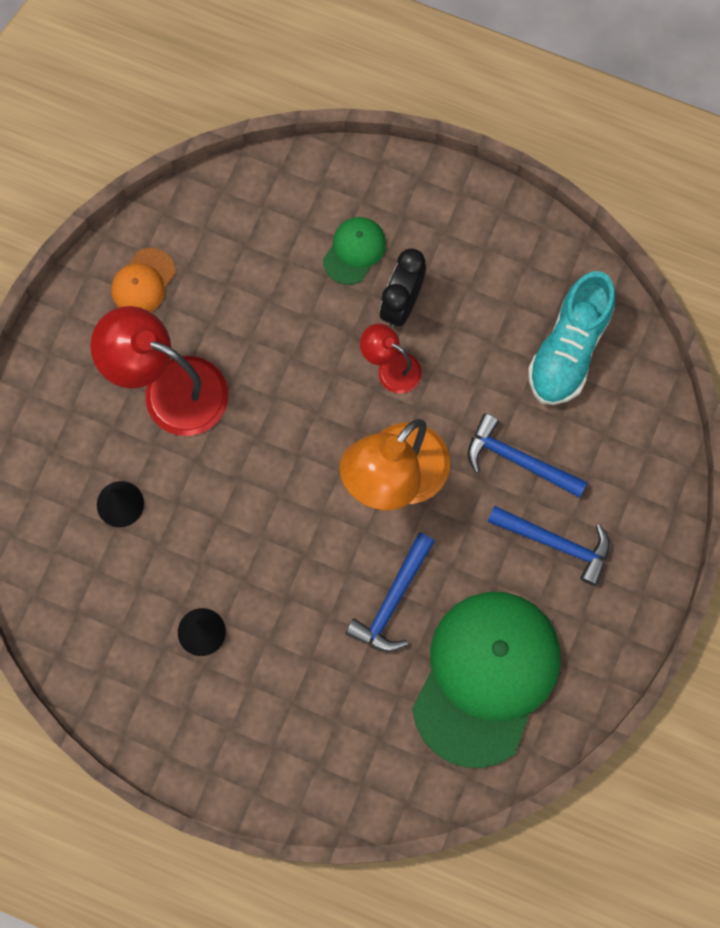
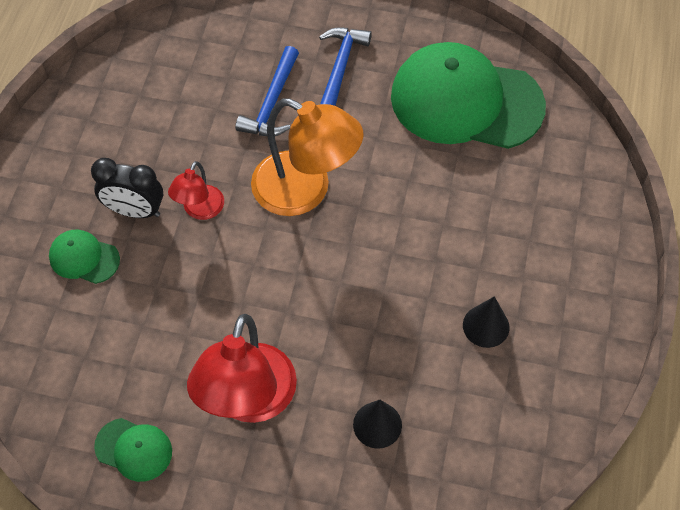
camera: 100 degrees left, 15 degrees down
(143, 282) = (134, 449): orange cap -> green cap
(392, 601) = (418, 177): blue hammer -> none
(569, 349) = (165, 79): turquoise shoe -> none

